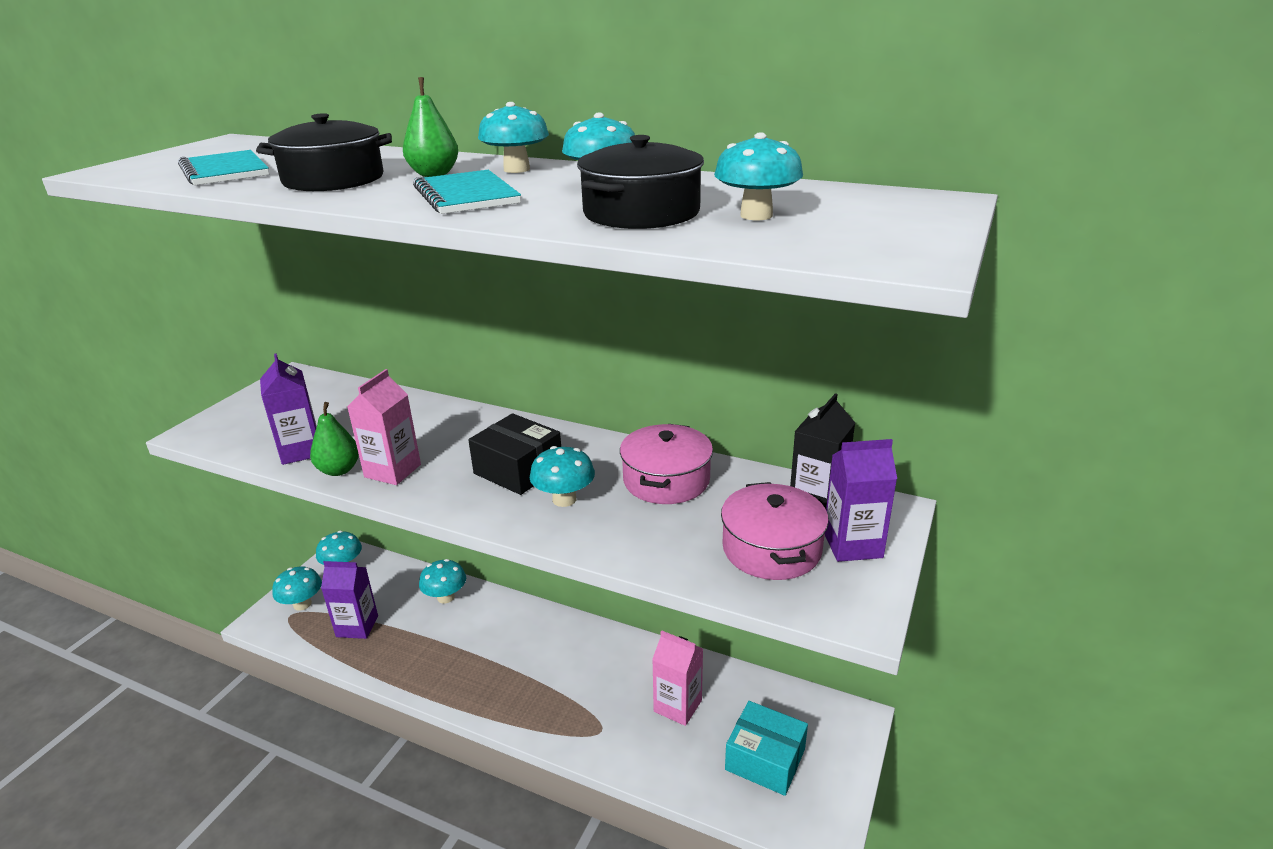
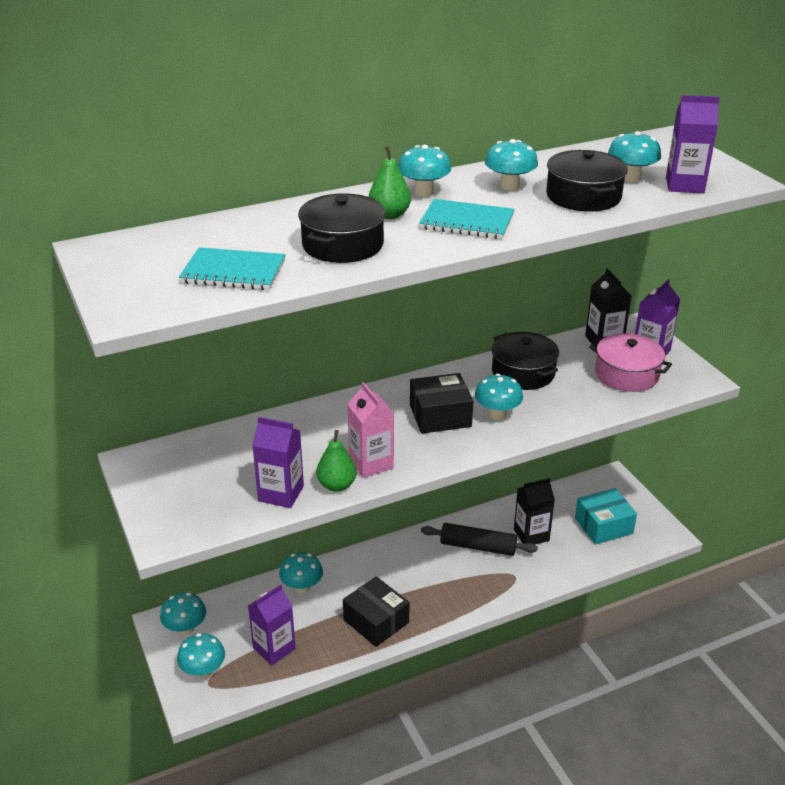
camera: 50 degrees left, 5 degrees up
(442, 667) = (376, 621): none -> black box
(615, 675) = (478, 546): none -> black rolling pin
(666, 480) = (523, 373): pink pot -> black pot
(677, 706) = (531, 535): pink carton -> black carton
(801, 240) = (684, 185): none -> purple carton

